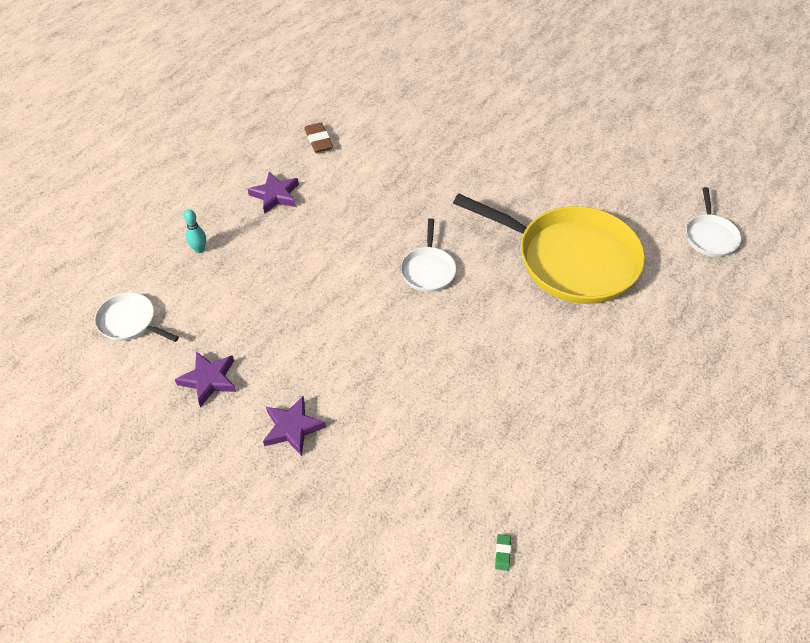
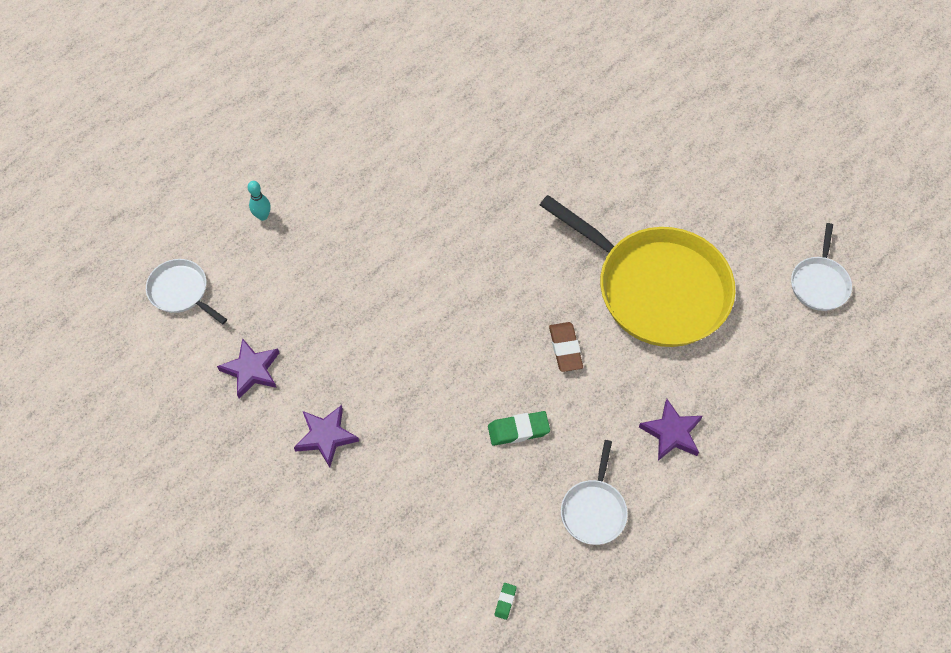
camera: 10 degrees right, 10 degrees up
(275, 195) = (353, 160): purple star -> purple star (672, 433)
(318, 140) = (412, 95): brown eraser -> brown eraser (565, 348)
(428, 270) = (499, 278): white pan -> white pan (594, 510)
(477, 394) = (518, 430): none -> green eraser

